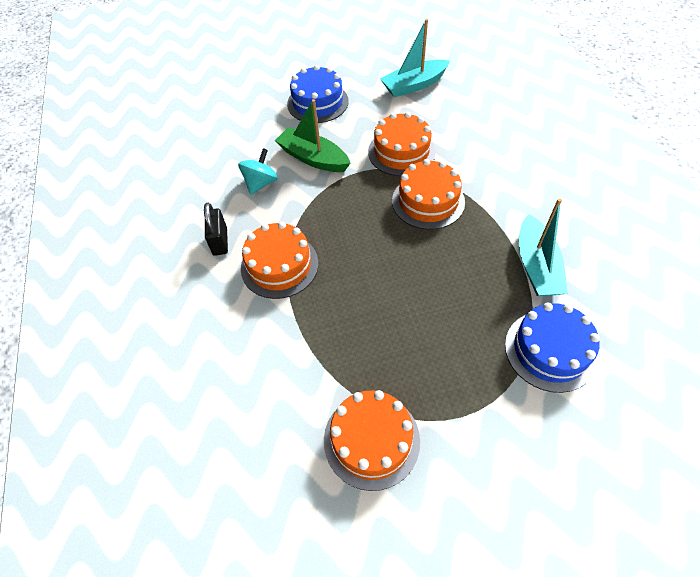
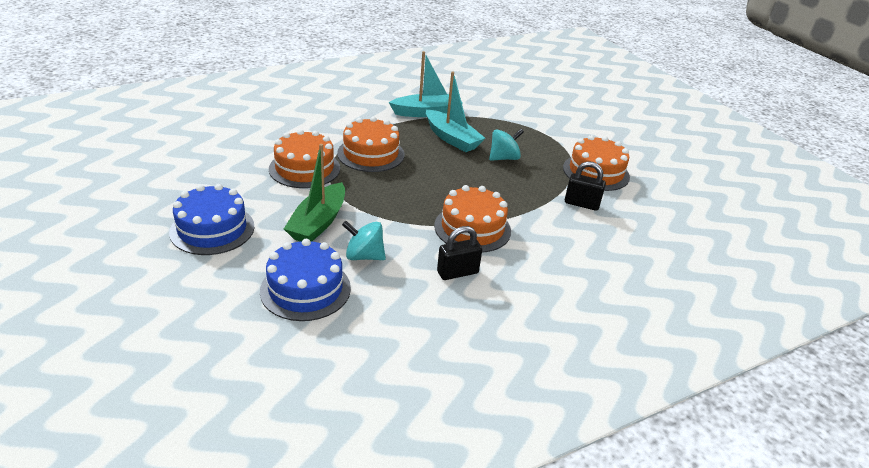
camera: 110 degrees left, 20 degrees down
(300, 389) = (581, 204): none -> black padlock
(414, 85) = (190, 164): turquoise boat -> turquoise boat (452, 138)
(415, 329) = (504, 158): none -> turquoise spinning top
(550, 350) = (494, 112): blue cake -> blue cake (305, 289)

